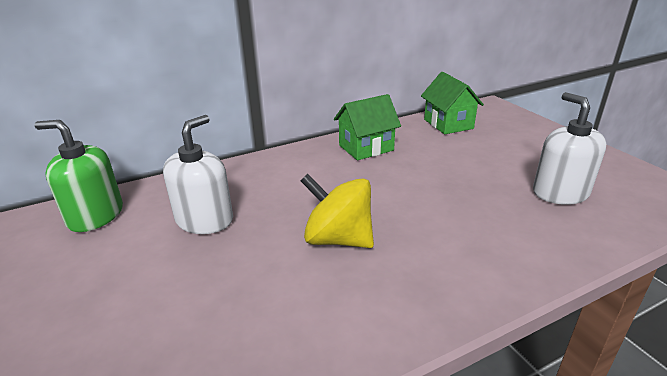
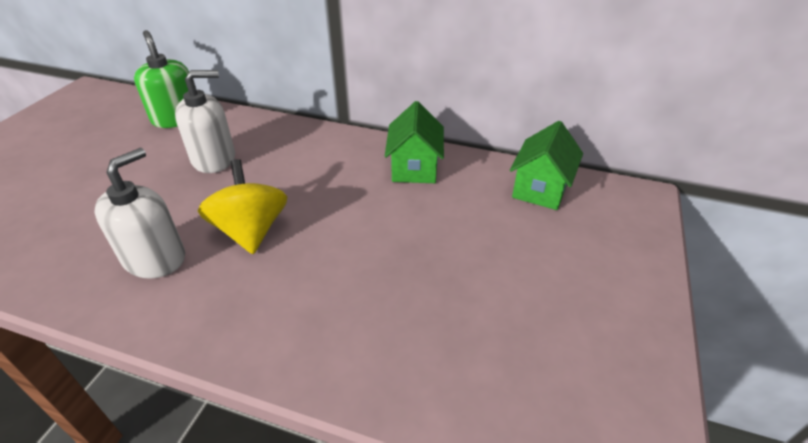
camera: 45 degrees right, 10 degrees up
(366, 148) = (414, 168): green house -> green house turned 75 degrees clockwise
(560, 193) = (496, 336): white soap dispenser -> white soap dispenser (155, 258)

